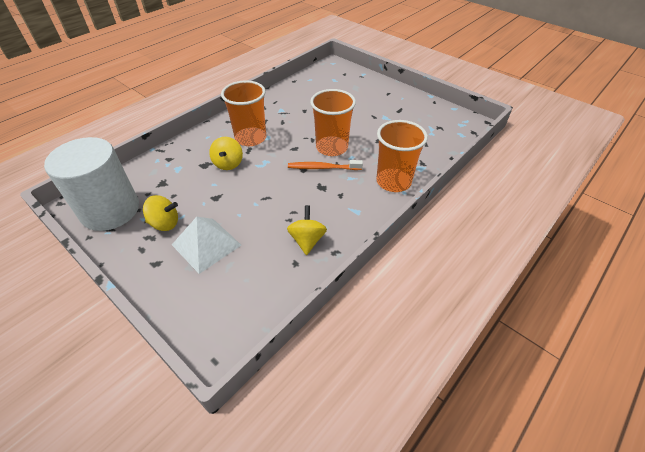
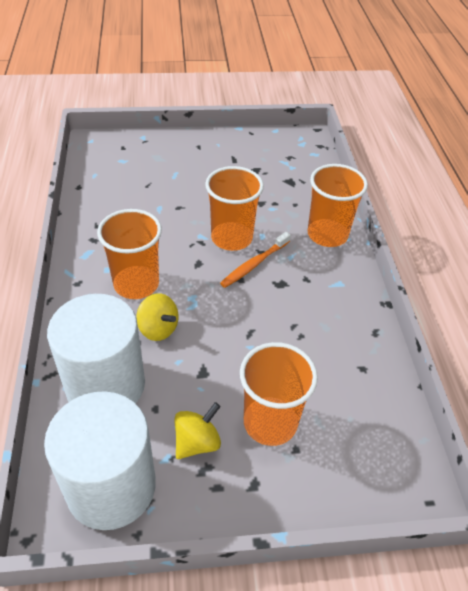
camera: 50 degrees left, 0 degrees up
(171, 170) = (105, 385): none -> white cylinder
(206, 244) = (270, 422): white pyramid -> orange cup
(307, 240) = (342, 341): yellow spinning top -> none

